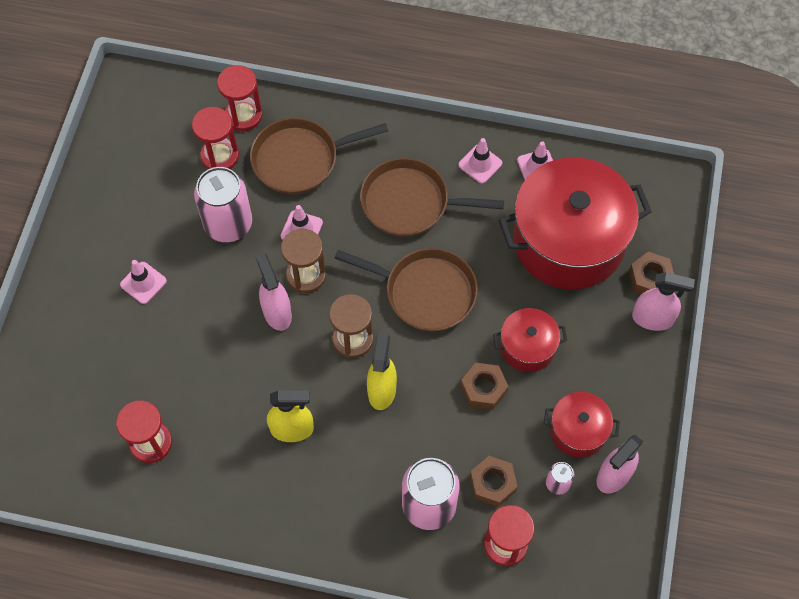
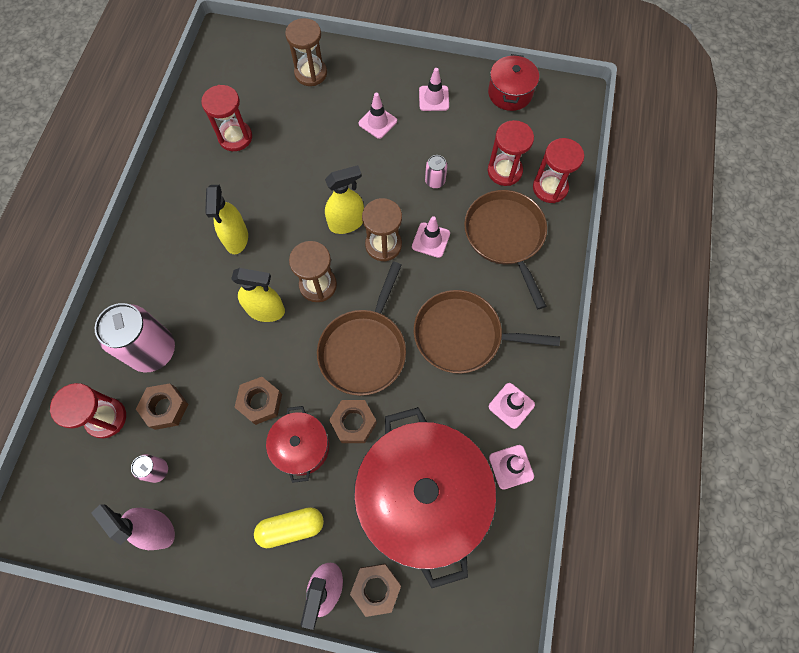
camera: 90 degrees right, 5 degrees up
(61, 360) = (311, 73): none -> brown hourglass
(115, 223) = (434, 98): none -> pink traffic cone
(228, 224) = (435, 181): pink can -> pink can, size x0.46
(277, 313) = (346, 223): pink spray bottle -> yellow spray bottle
(410, 203) = (462, 335): brown pan -> brown pan turned 90 degrees counterclockwise
(501, 300) = (353, 423): none -> brown nut
(578, 431) = (208, 494): red pot -> red pot (510, 93)
(603, 352) = (291, 527): none -> yellow capsule

